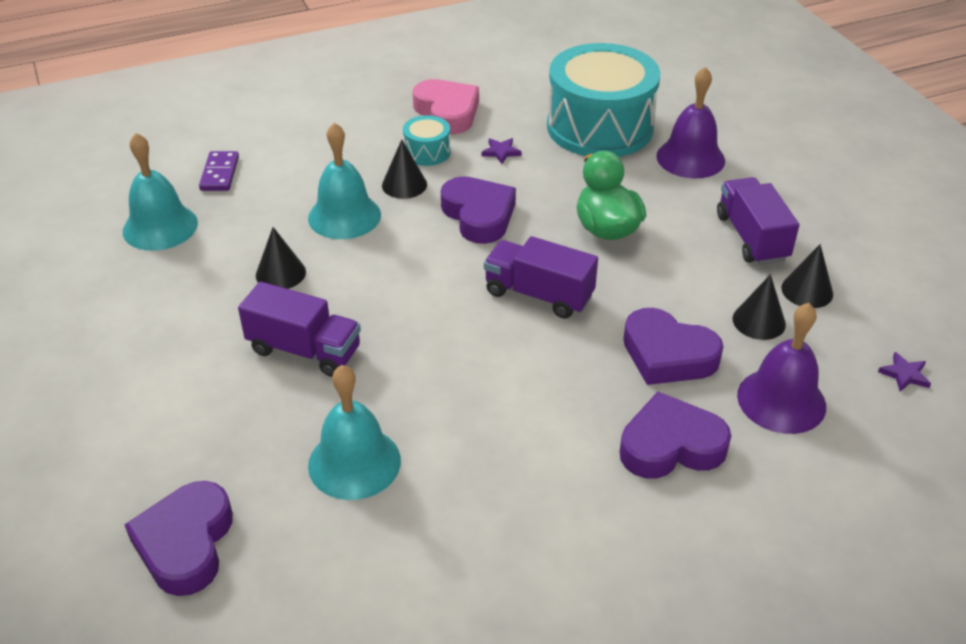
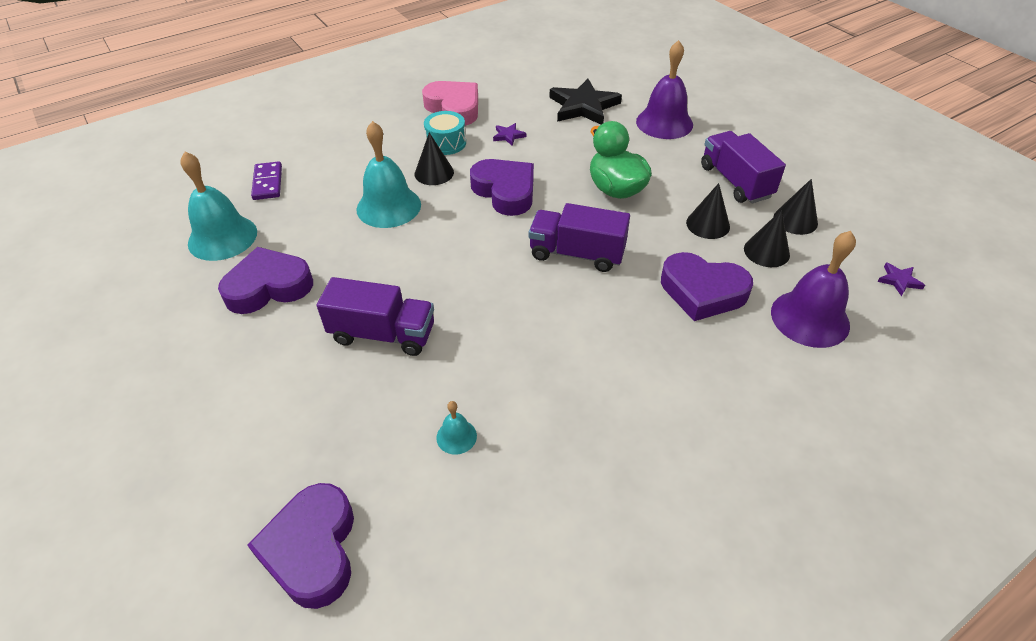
camera: 10 degrees left, 5 degrees up
(280, 273) = (343, 265): black cone -> black cone (708, 224)
(354, 462) = (456, 436): turquoise bell -> turquoise bell, size x0.46
(599, 127) = (583, 106): turquoise drum -> black star
(670, 445) = (733, 374): purple heart -> purple heart (268, 287)

